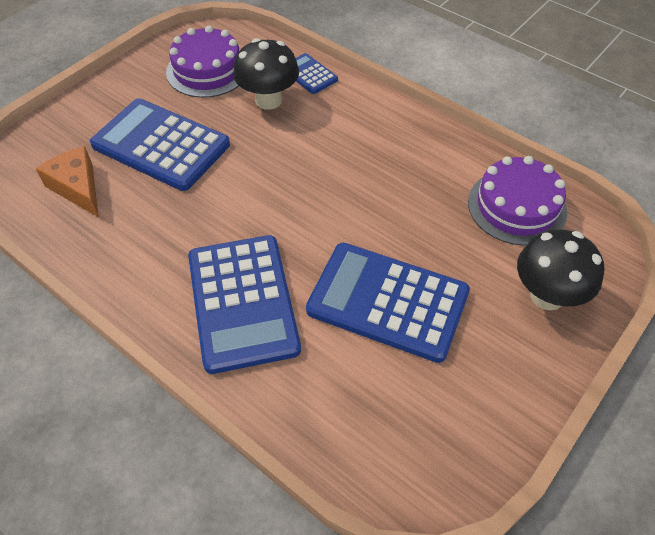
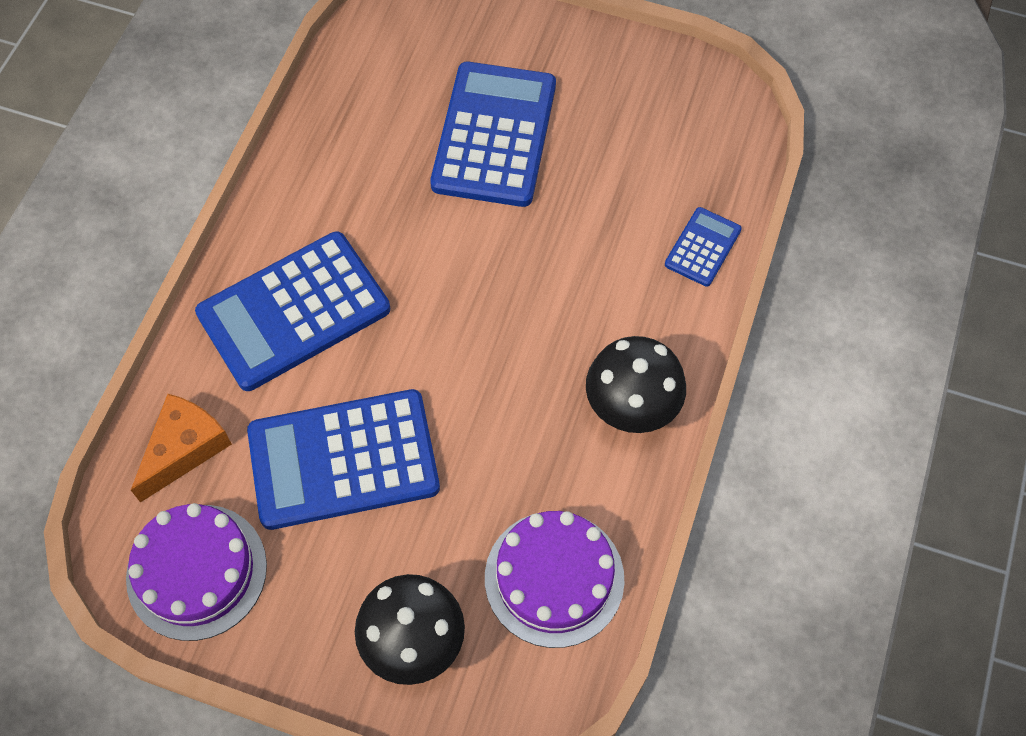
camera: 70 degrees right, 10 degrees up
(77, 187) = (395, 86): orange cheese -> orange cheese (184, 449)
(207, 70) = (652, 127): purple cake -> purple cake (197, 571)
(268, 100) = (627, 218): black mushroom -> black mushroom (631, 408)
(387, 302) = (343, 460): blue calculator -> blue calculator turned 105 degrees counterclockwise

